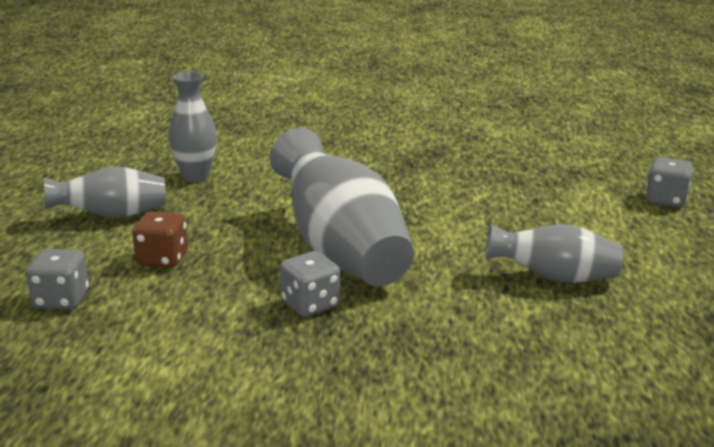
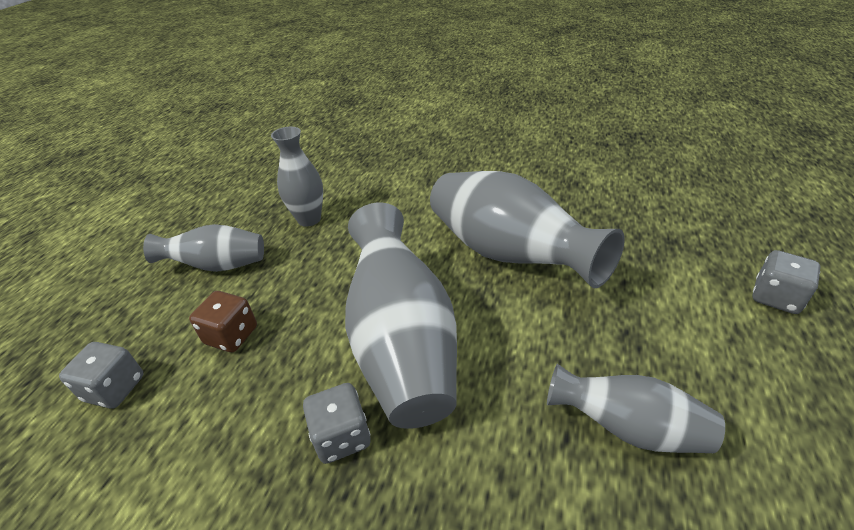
camera: 15 degrees right, 15 degrees up
(422, 189) = (508, 254): none -> grey vase

